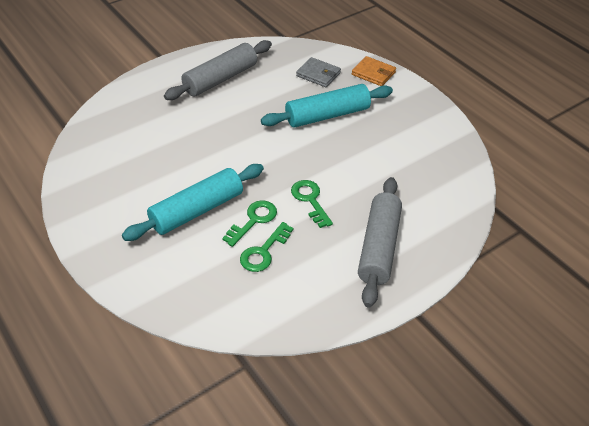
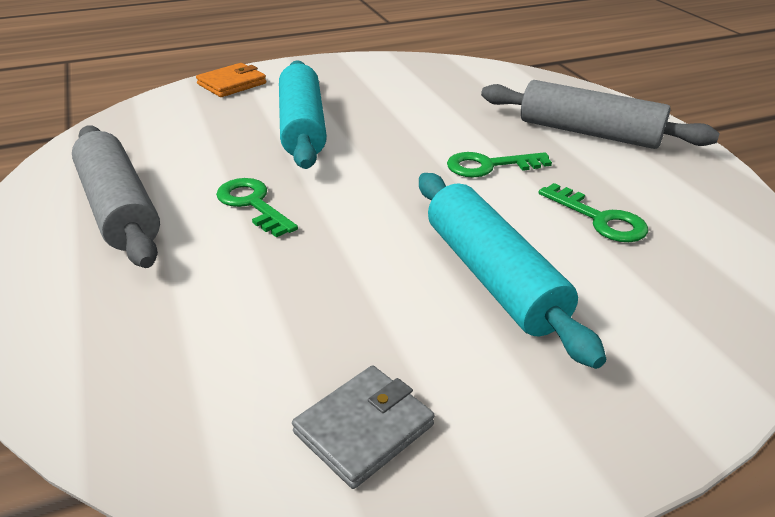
camera: 75 degrees left, 10 degrees down
(253, 220) = (526, 219): green key -> green key (252, 204)
(318, 74) = (196, 120): grey wallet -> grey wallet (363, 428)

